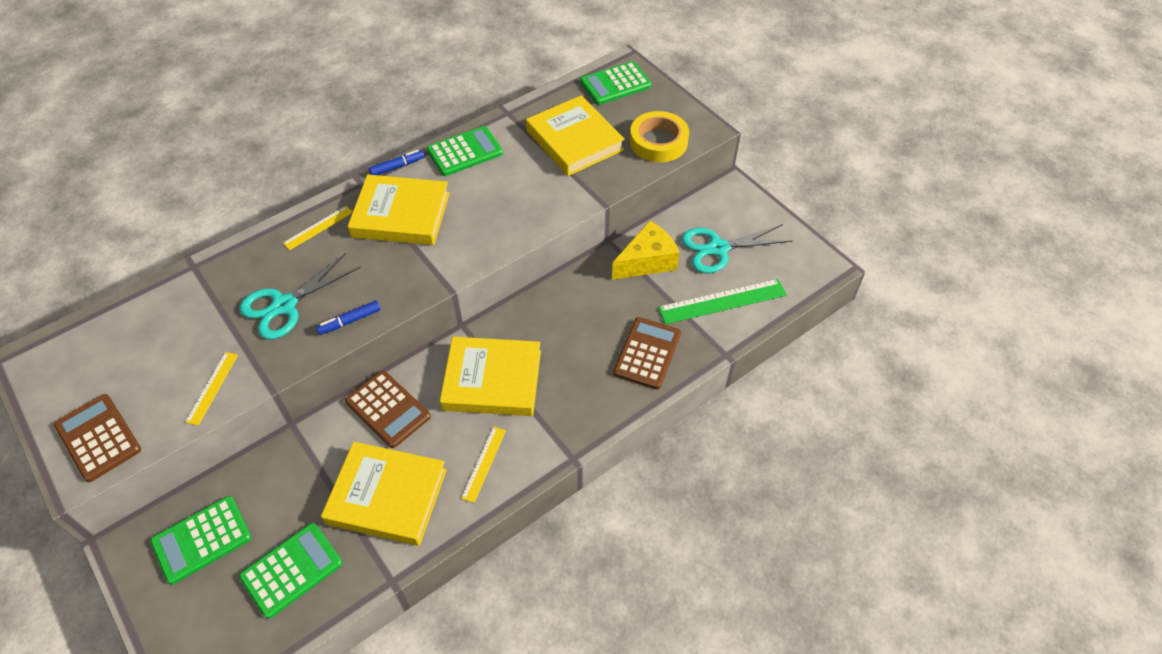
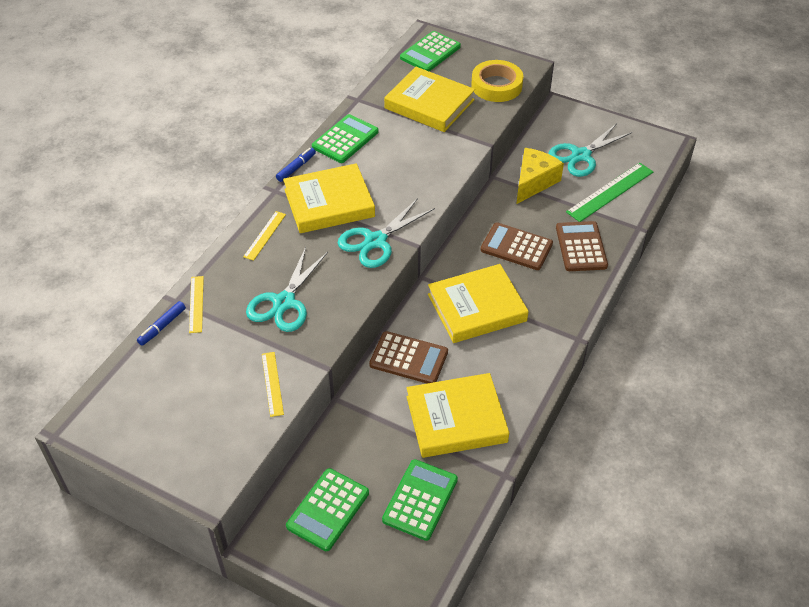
camera: 25 degrees left, 5 degrees down
(98, 437) = (202, 456): brown calculator -> brown calculator (516, 247)
(349, 321) = (349, 295): blue marker -> blue marker (162, 326)
(415, 272) = (375, 241): none -> turquoise scissors
(484, 463) = (514, 368): yellow ruler -> yellow ruler (196, 304)

